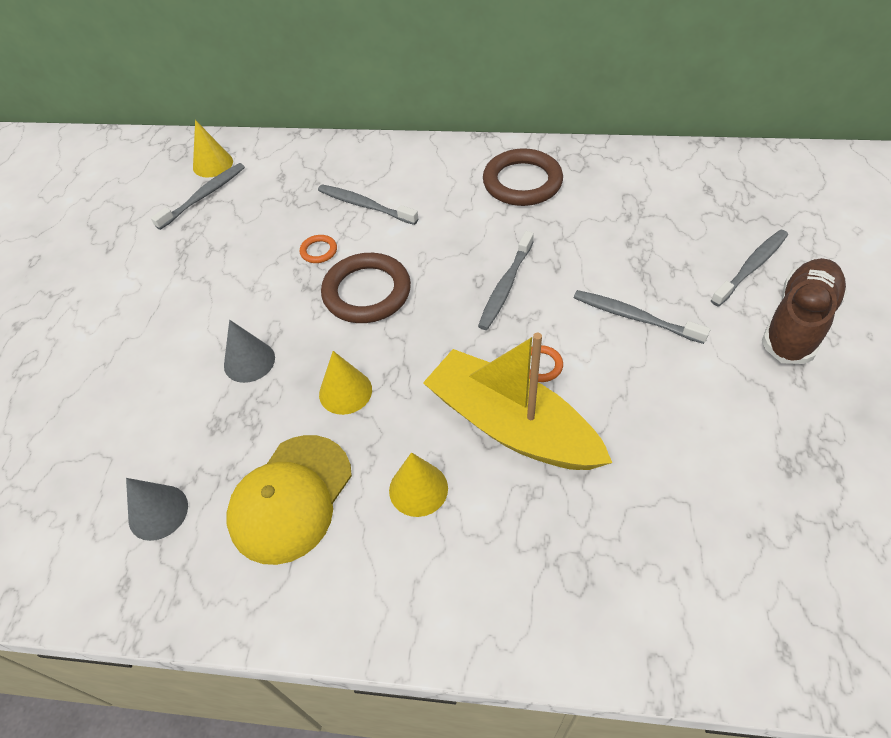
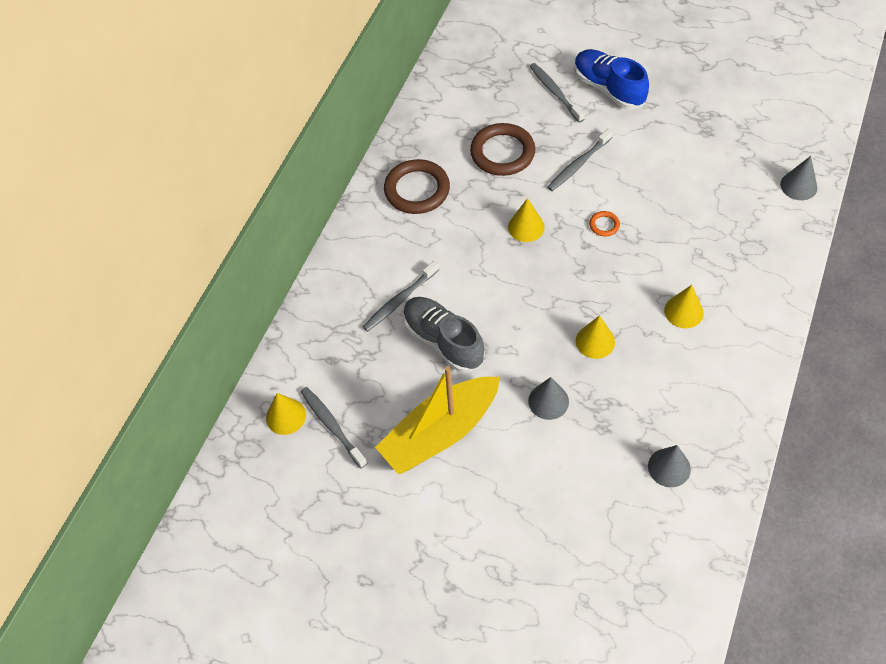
camera: 75 degrees left, 5 degrees up
(291, 498) = (675, 384): yellow cap -> none
(319, 251) = (443, 341): orange ring -> grey shoe
(367, 292) = (502, 314): brown ring -> brown ring (502, 153)
(505, 286) = (526, 227): grey toothbrush -> yellow cone
(511, 426) = (648, 252): yellow boat -> yellow boat (440, 433)
(746, 635) = (798, 186): none -> grey cone
(798, 323) = (608, 88): brown shoe -> blue shoe

